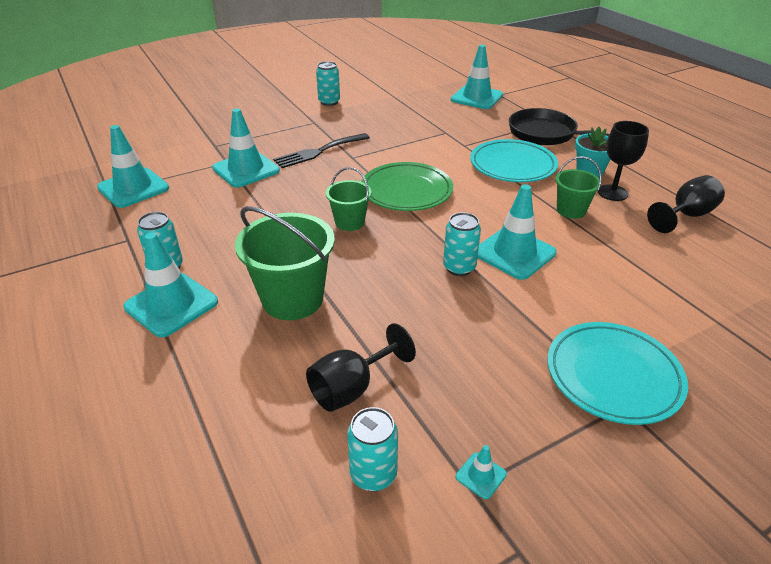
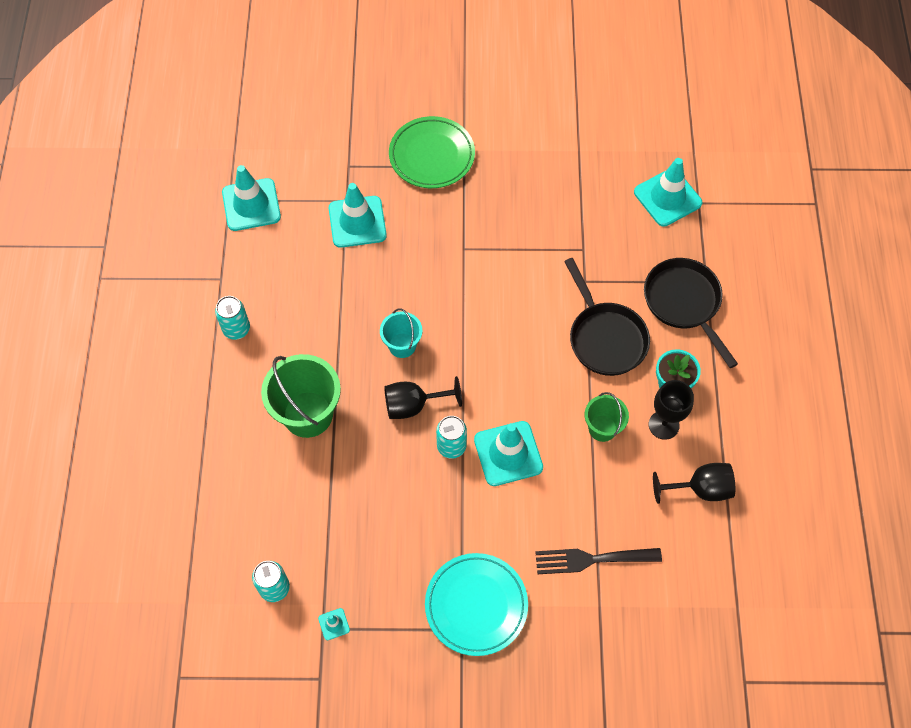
camera: 30 degrees right, 25 degrees up
(171, 304) = (223, 374): turquoise traffic cone -> none
(319, 152) = (438, 224): black fork -> black fork (591, 559)
(329, 102) = (502, 132): turquoise can -> none
(349, 222) = (402, 345): green bucket -> turquoise bucket
(351, 388) = (300, 518): black goblet -> black goblet (413, 405)
(406, 191) = (478, 326): green plate -> green plate (432, 155)
(512, 165) = (605, 337): turquoise plate -> black pan

